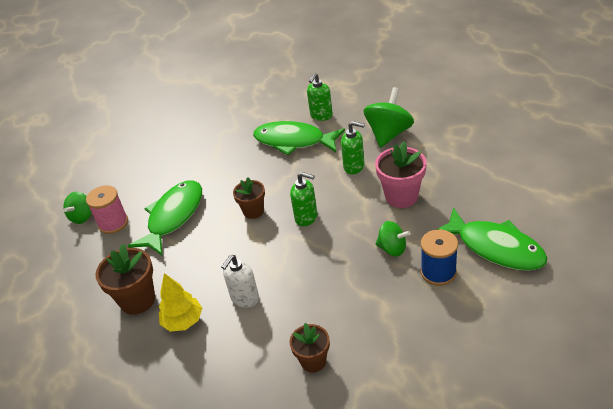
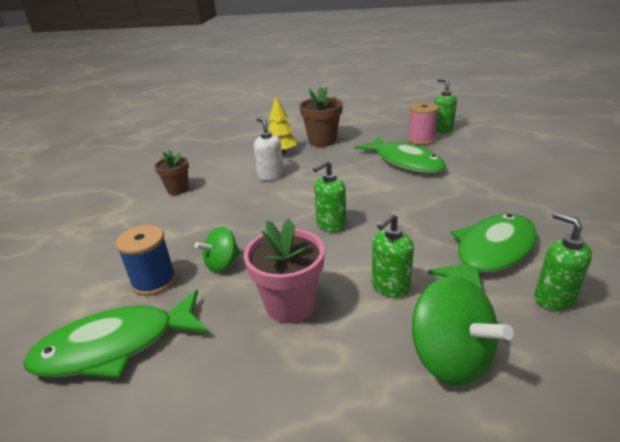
camera: 115 degrees right, 10 degrees down
(82, 217) = (442, 130): green spinning top -> green soap dispenser
(253, 211) = (372, 198): brown flower pot -> none

